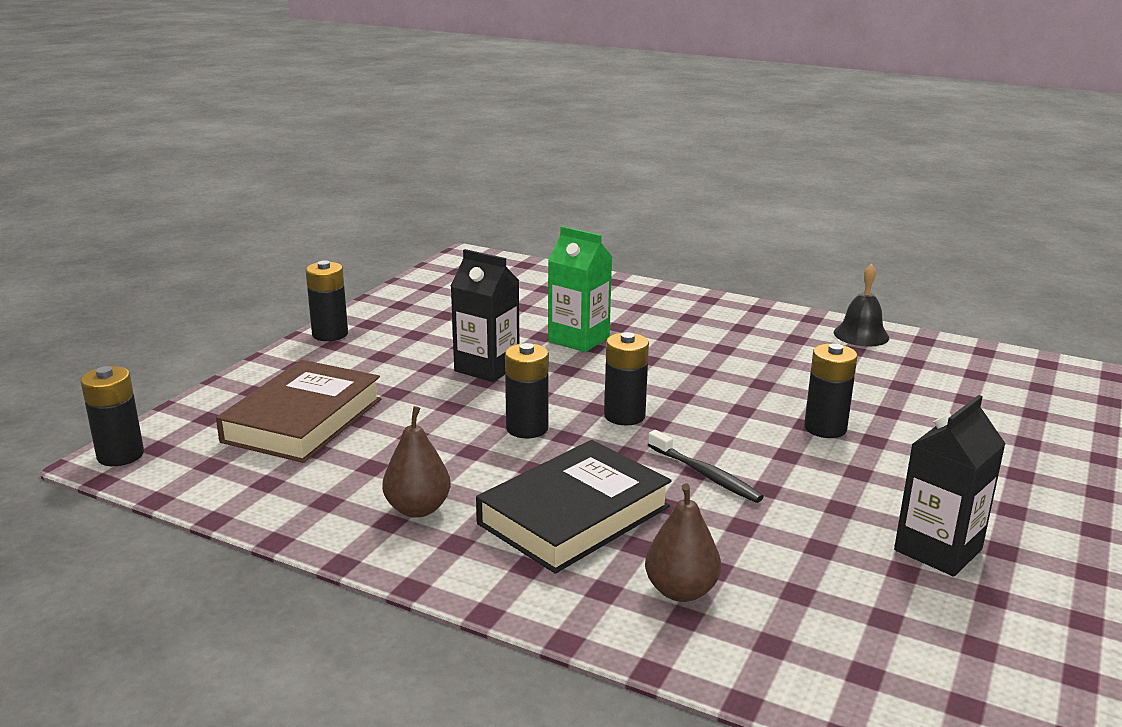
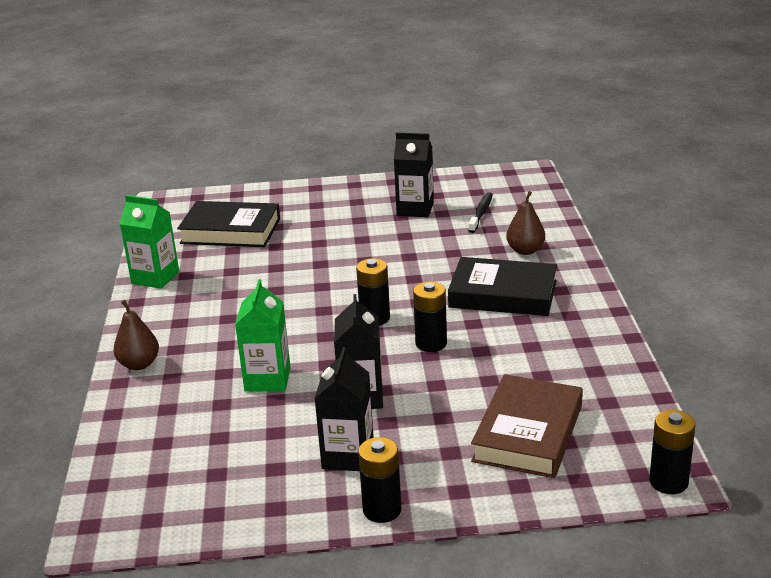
camera: 120 degrees left, 5 degrees up
(303, 420) = (528, 433): brown book -> brown book turned 60 degrees counterclockwise
(414, 340) = (348, 456): none -> black carton
(418, 509) = (560, 338): brown pear -> brown pear (139, 364)
(705, 475) = (415, 274): black toothbrush -> black toothbrush (481, 213)
(825, 428) = (320, 257): black battery -> none
(861, 335) = (155, 278): black bell -> green carton
(963, 396) = (231, 231): none -> black book

